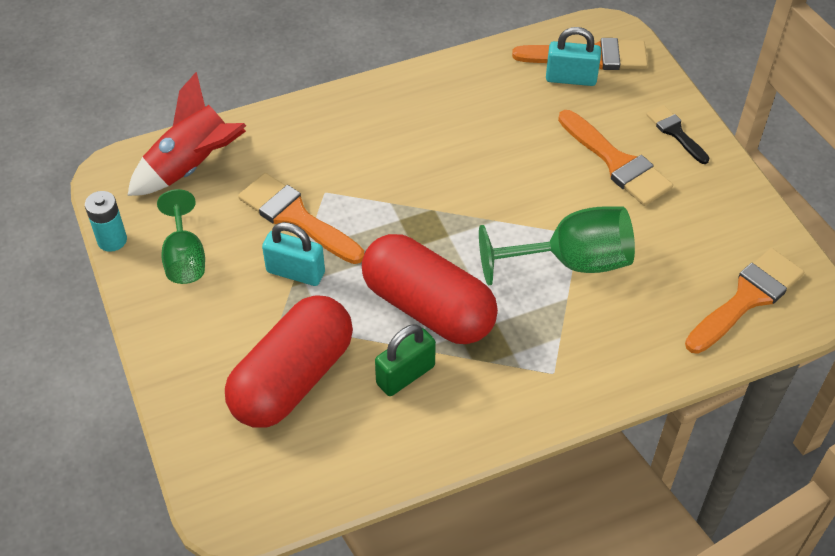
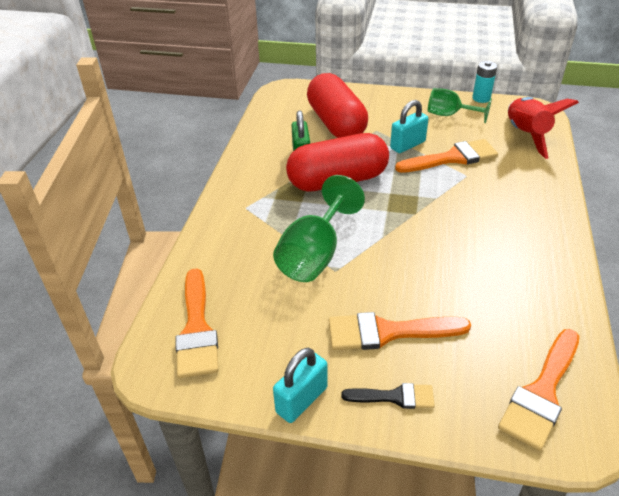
camera: 125 degrees right, 10 degrees down
(571, 78) = (515, 359): turquoise padlock -> turquoise padlock (301, 400)

